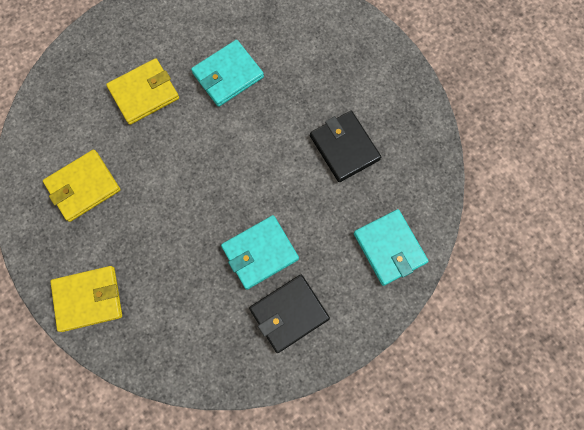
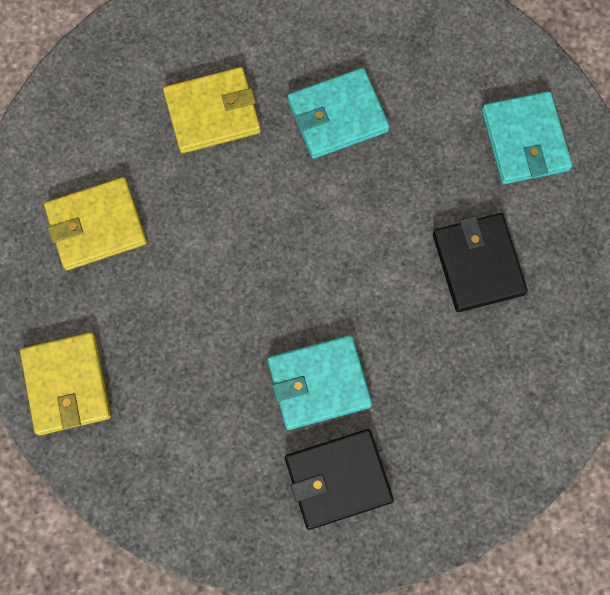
camera: 15 degrees right, 0 degrees up
(88, 299) = (67, 385): yellow wallet -> yellow wallet turned 75 degrees clockwise
(389, 248) = (504, 425): turquoise wallet -> turquoise wallet (525, 140)

